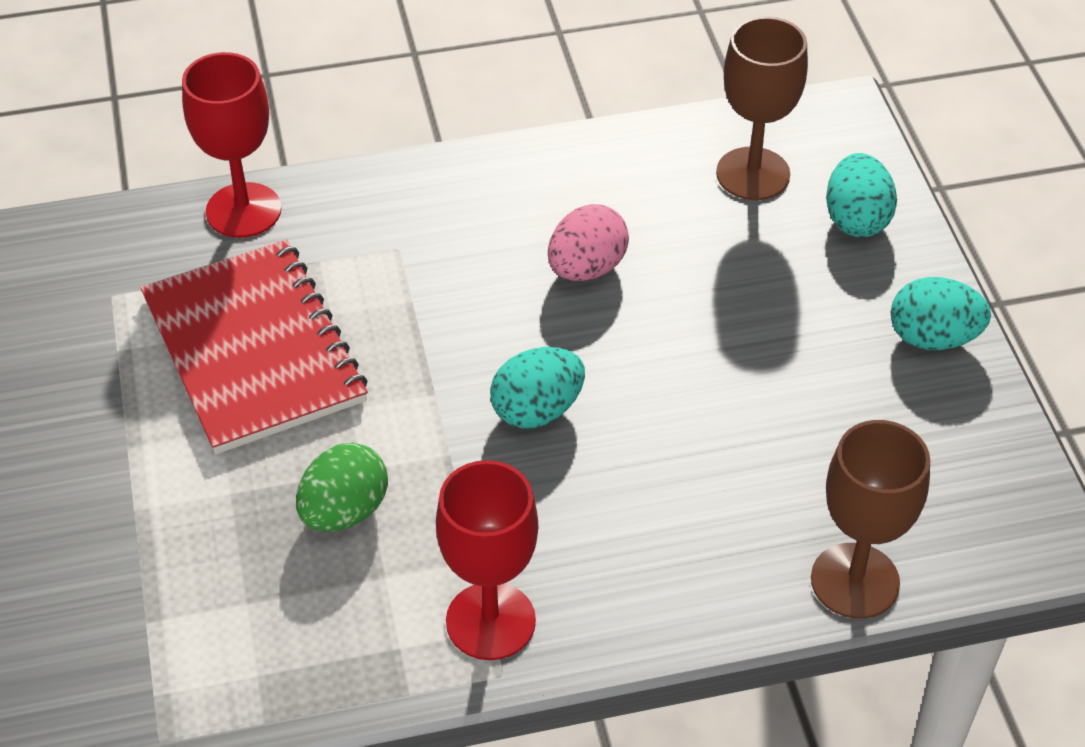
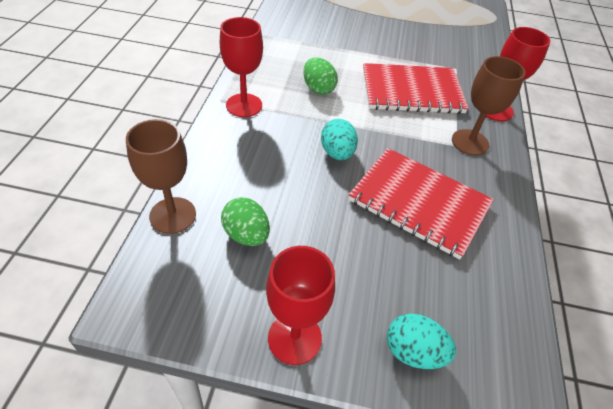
camera: 110 degrees right, 0 degrees up
(586, 268) = (419, 203): pink egg -> red notebook
(753, 174) = (473, 312): brown goblet -> brown goblet (470, 142)
(816, 461) = (246, 235): none -> green egg
(933, 338) = (294, 338): turquoise egg -> red goblet

